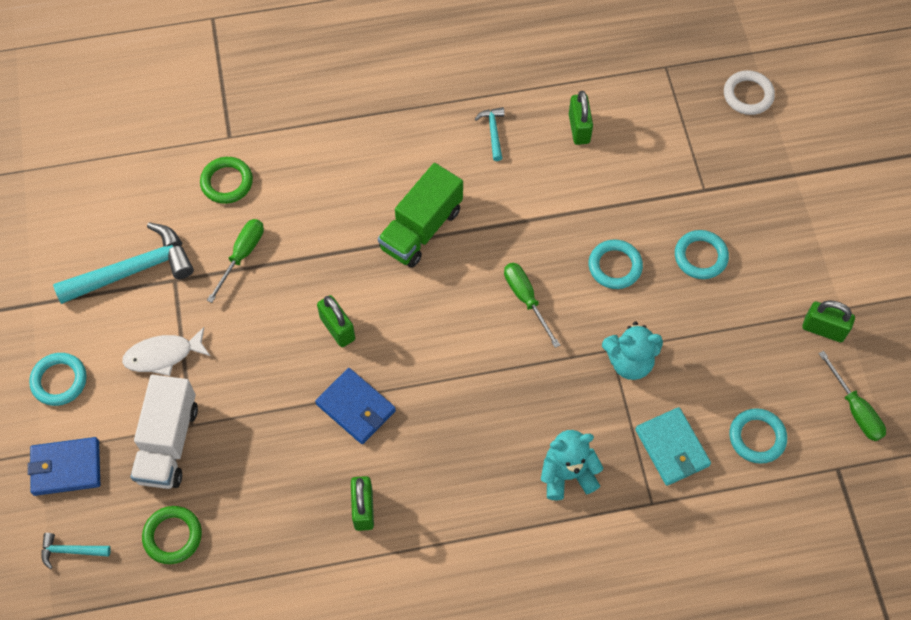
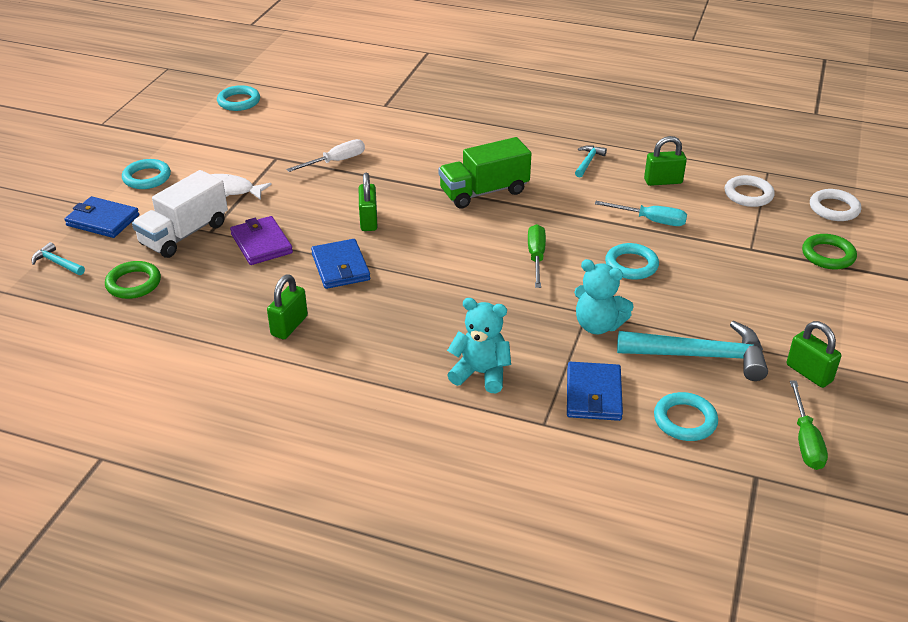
camera: 30 degrees right, 25 degrees down
(134, 270) = (254, 144): turquoise hammer -> turquoise hammer (701, 356)
(227, 182) = (361, 125): green ring -> green ring (828, 255)
(242, 255) = (336, 161): green screwdriver -> white screwdriver
(256, 415) = (261, 243): none -> purple wallet
(579, 128) = (663, 181): green padlock -> green padlock turned 60 degrees clockwise
(599, 194) = (651, 220): none -> turquoise screwdriver
(665, 111) = (748, 194): none -> white ring
(672, 448) = (593, 394): turquoise wallet -> blue wallet
(700, 256) = (717, 286): turquoise ring -> turquoise ring (239, 101)

